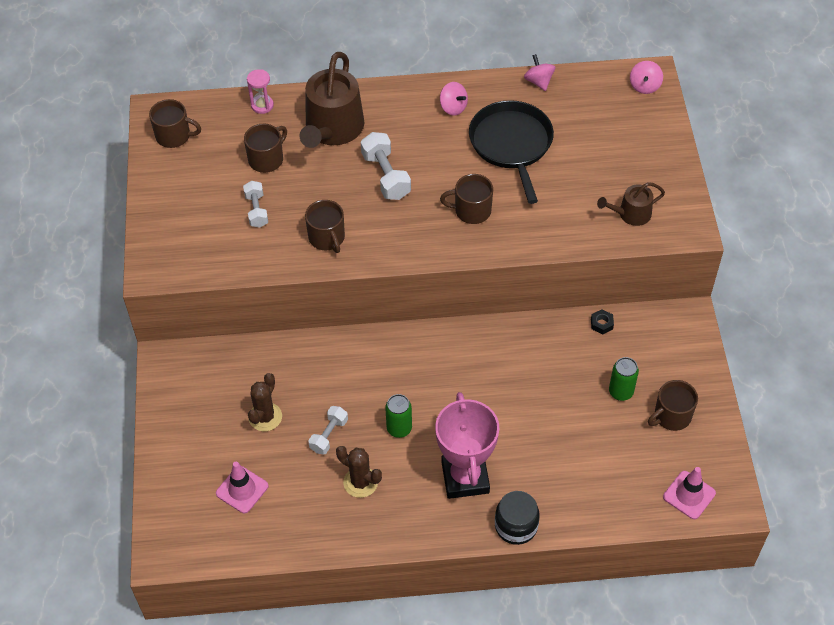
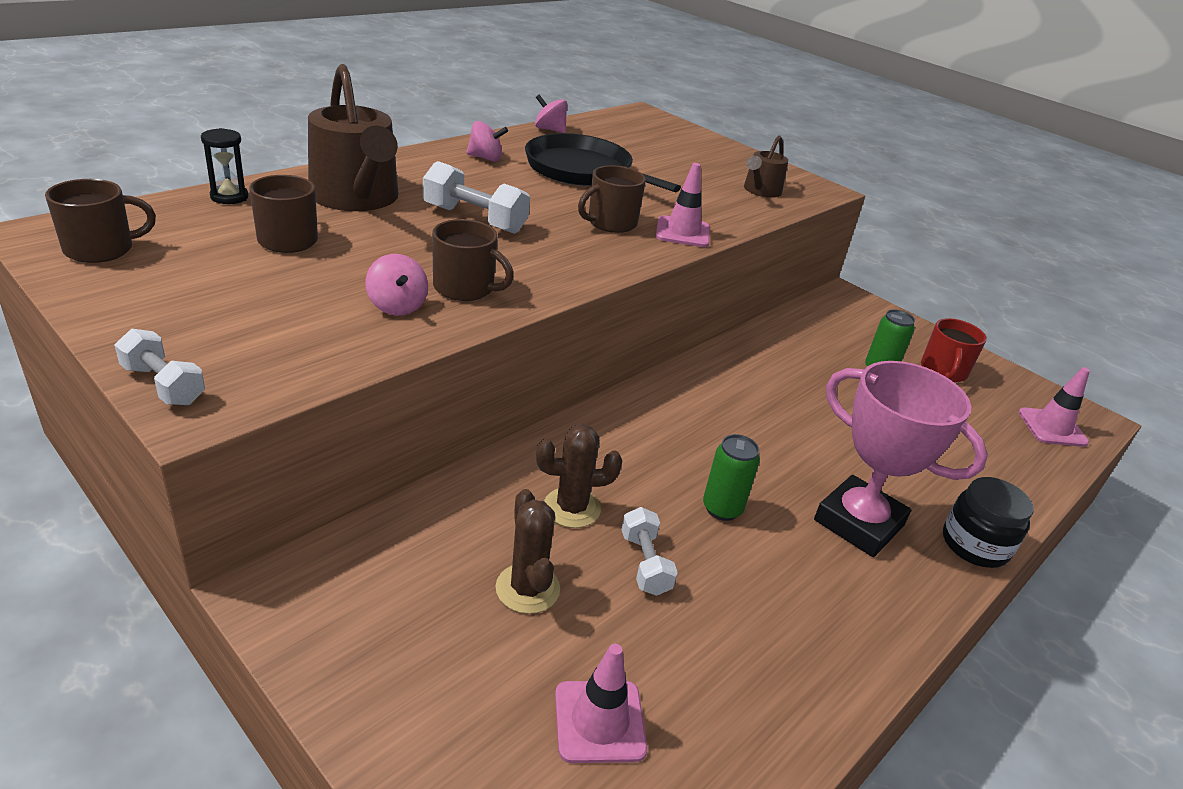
camera: 45 degrees left, 20 degrees down
(256, 210) = (326, 289): white dumbbell -> white dumbbell (163, 385)
(262, 105) = (229, 197): pink hourglass -> black hourglass
(360, 482) = (754, 601): brown cactus -> brown cactus (572, 508)
(512, 238) = (682, 232): none -> pink traffic cone
(601, 324) = (788, 325): black nut -> none
(644, 86) = (647, 118): pink spinning top -> pink spinning top (397, 306)
(671, 416) = (943, 371): brown mug -> red mug

